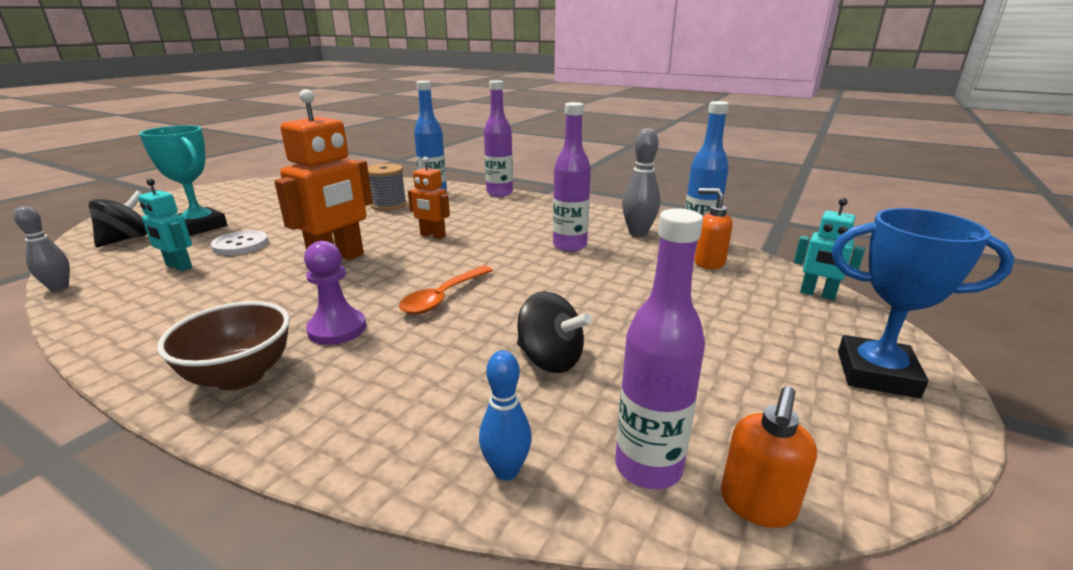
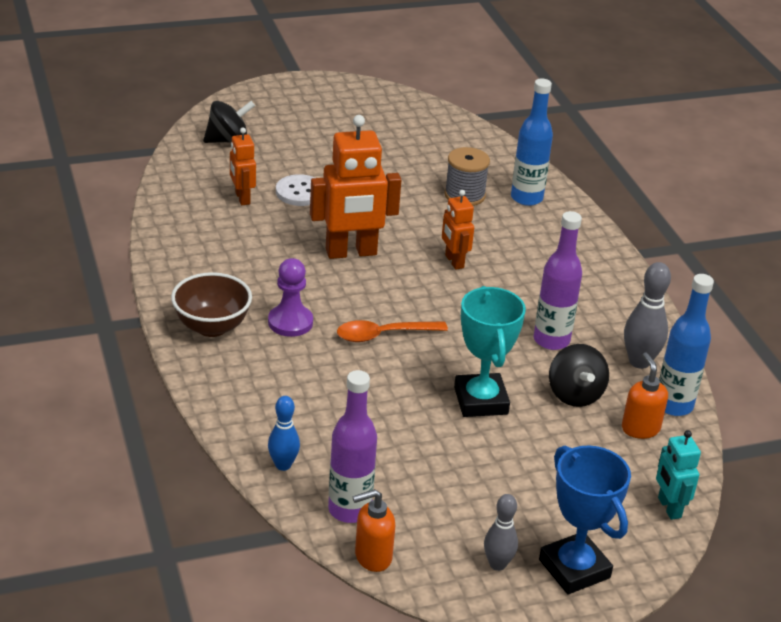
camera: 40 degrees right, 10 degrees up
(59, 287) = (161, 182): grey bowling pin -> grey bowling pin (497, 564)
(178, 267) = (242, 198): turquoise robot -> orange robot
(200, 227) = (288, 149): turquoise trophy -> turquoise trophy (480, 401)
(499, 193) = (593, 231): purple bottle -> none
(550, 360) = (386, 425): black spinning top -> black spinning top (575, 394)

